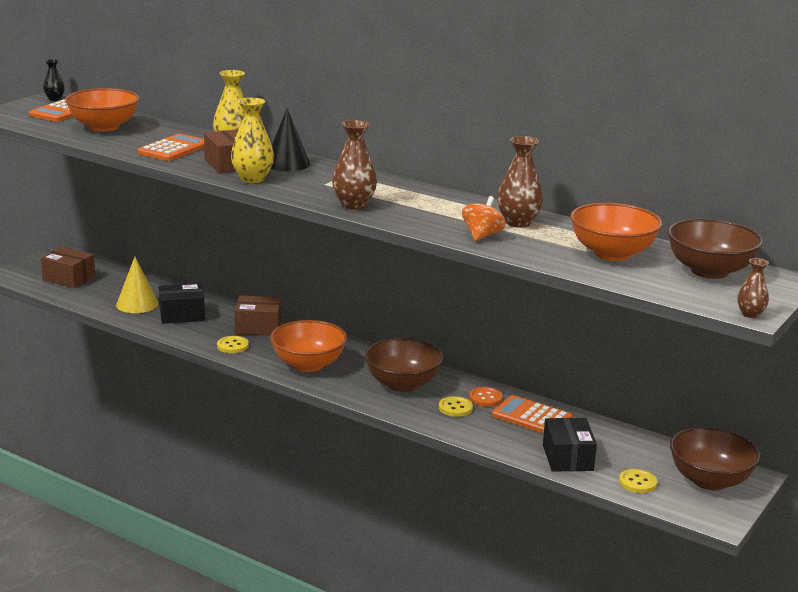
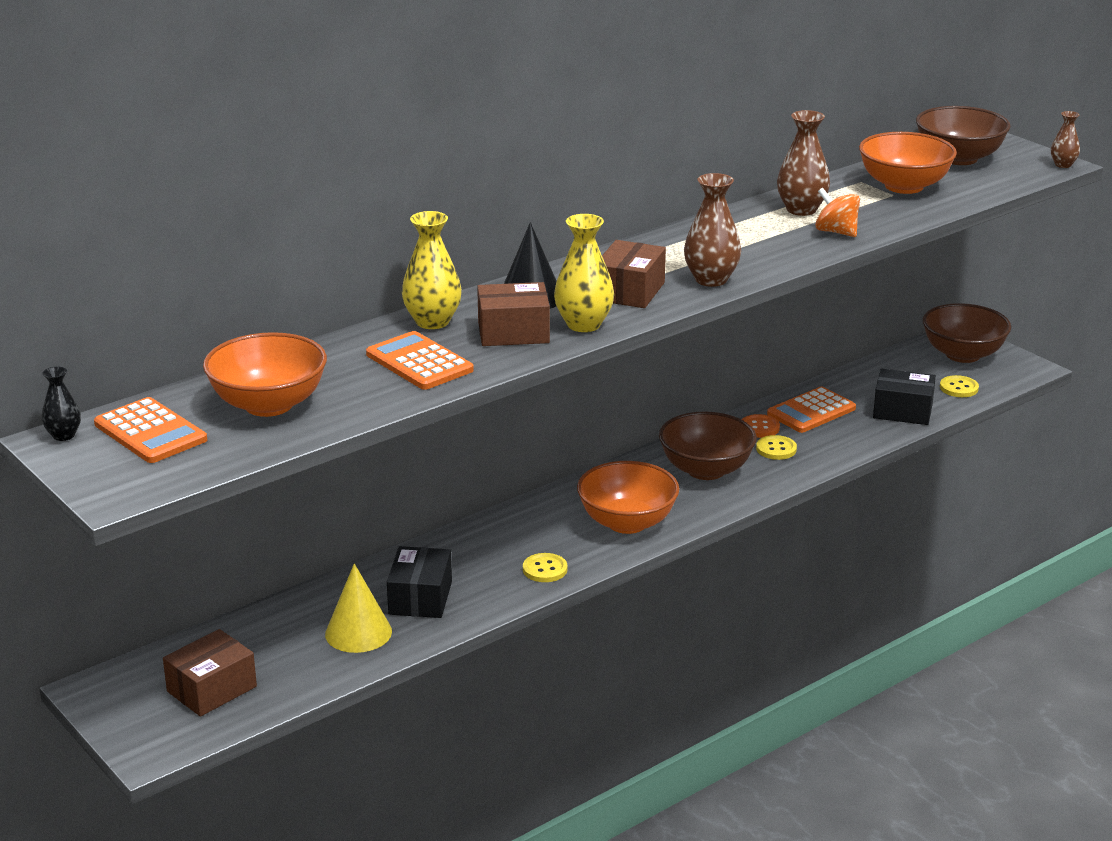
camera: 70 degrees left, 5 degrees up
(258, 327) = (496, 542): brown box -> brown box (629, 291)

